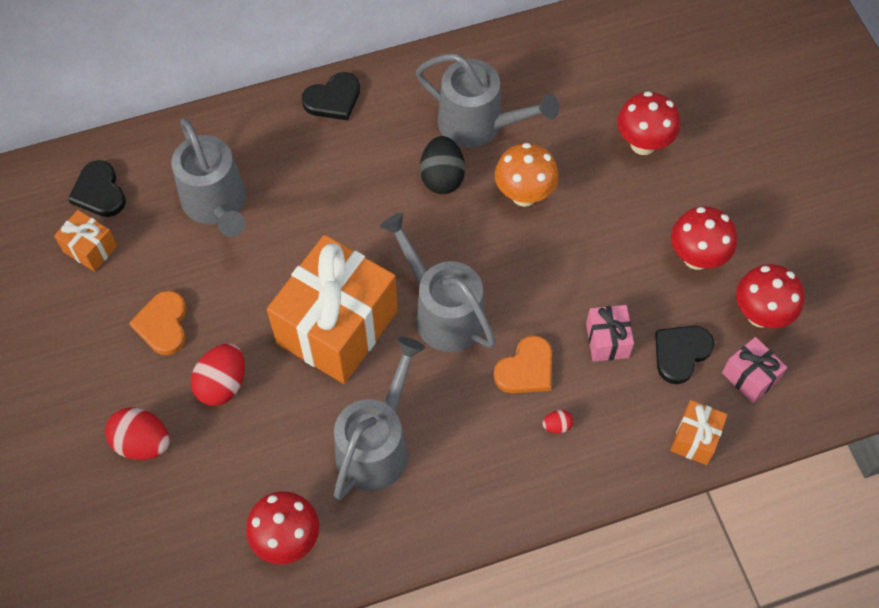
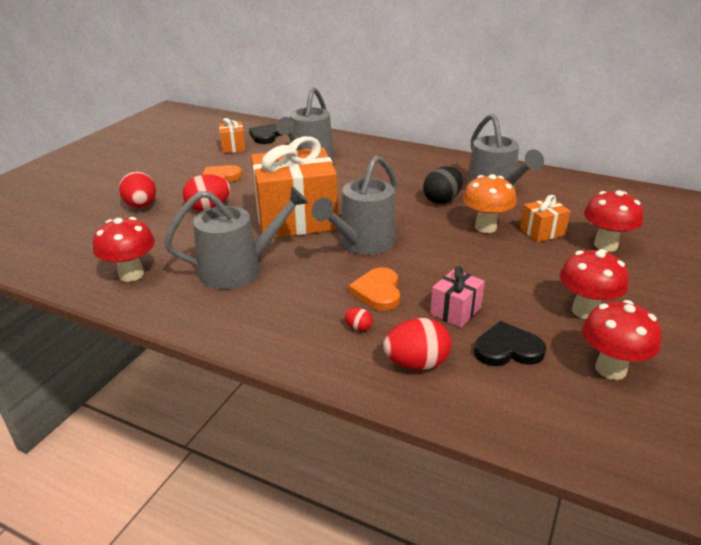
camera: 45 degrees right, 30 degrees down
(333, 99) = (421, 155): black heart -> none
(443, 312) = (362, 243): grey watering can -> grey watering can turned 150 degrees counterclockwise
(526, 369) = (378, 291): orange heart -> orange heart turned 90 degrees clockwise
(636, 426) = (416, 363): none -> red egg
(695, 439) = (456, 401): orange gift -> orange gift (542, 232)
(750, 377) = (556, 397): pink gift -> none

